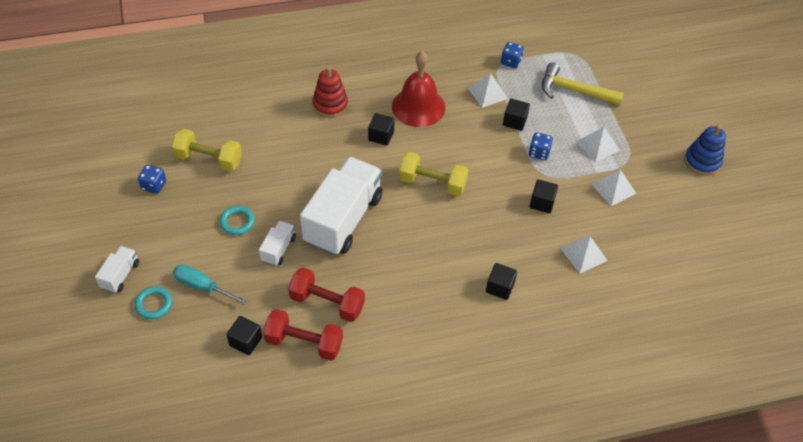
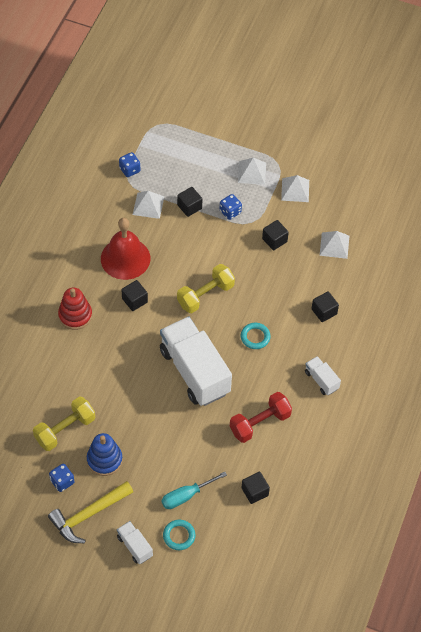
camera: 55 degrees left, 5 degrees up
(237, 222) = (143, 442): turquoise ring -> turquoise ring (255, 337)
(278, 249) = (190, 428): white truck -> white truck (321, 380)
(304, 342) = (282, 456): red dumbbell -> none
(574, 91) = (191, 150): yellow hammer -> yellow hammer (89, 515)
(702, 161) = (313, 123): blue stacking toy -> blue stacking toy (104, 460)

